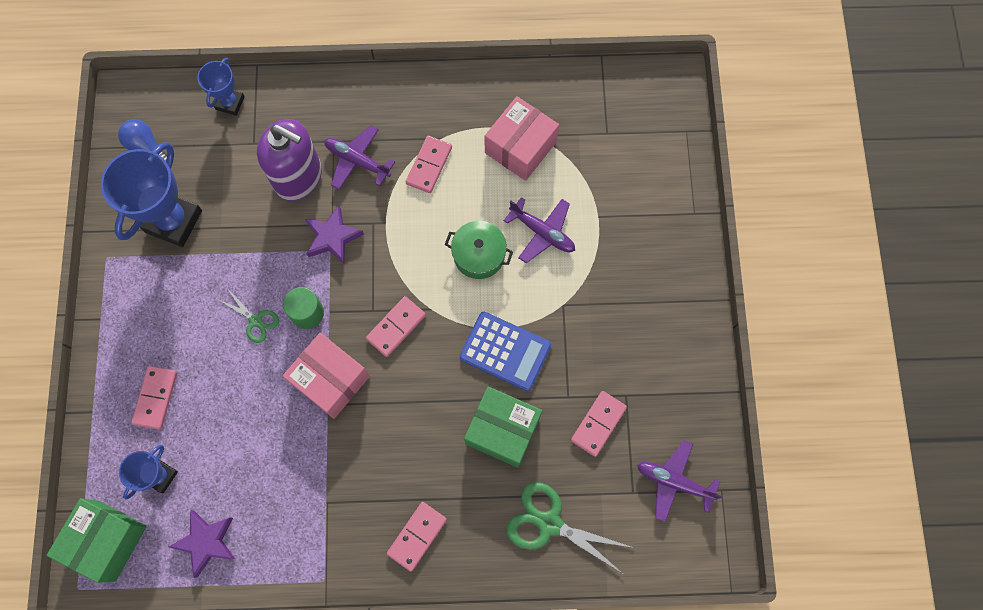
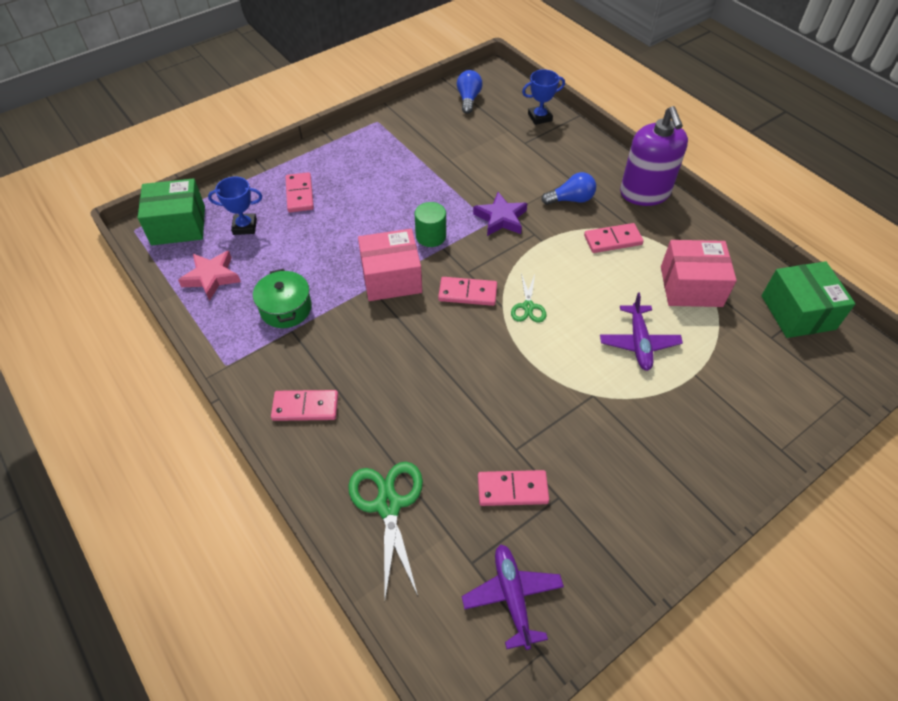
camera: 55 degrees right, 20 degrees down
(156, 398) = (300, 194): pink domino -> pink domino turned 75 degrees counterclockwise
(173, 221) = (431, 136): blue trophy -> none
(206, 542) = (211, 277): purple star -> pink star
(256, 321) = (399, 213): green scissors -> green scissors (528, 307)
(298, 177) = (525, 177): purple soap dispenser -> purple soap dispenser (644, 193)
(330, 380) = (391, 278): pink box -> pink box turned 75 degrees clockwise
(357, 161) = (571, 199): purple plane -> blue light bulb
(479, 255) = (576, 311): green pot -> green pot (286, 308)
(502, 430) = (444, 416): green box -> green box (797, 312)
(505, 351) = (513, 377): blue calculator -> none

